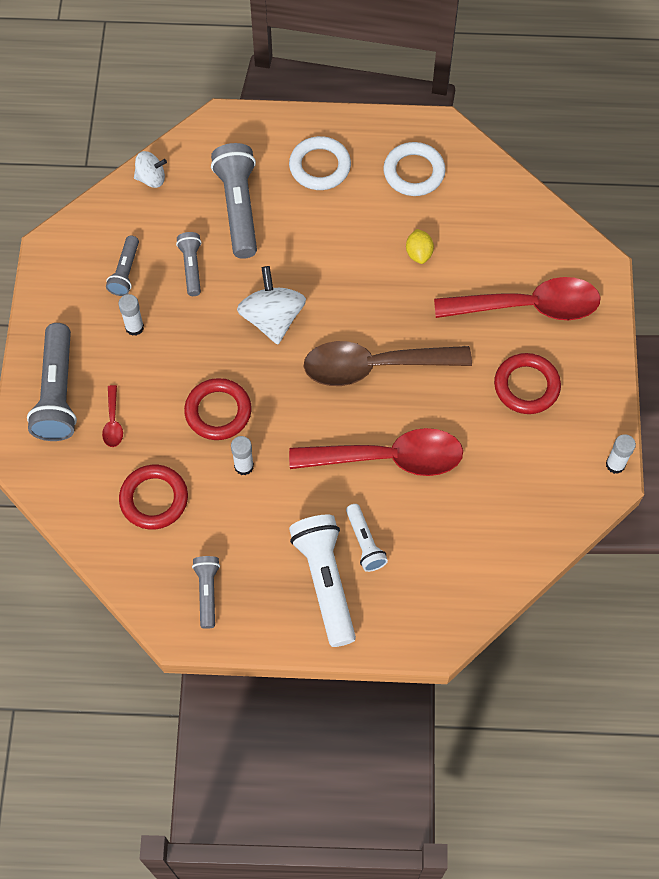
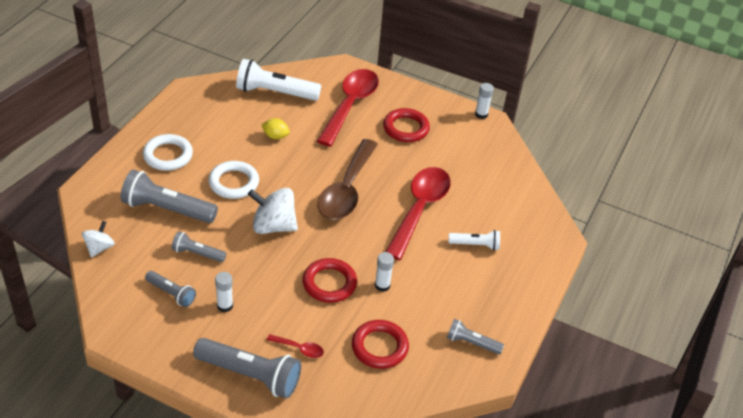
camera: 70 degrees left, 20 degrees down
(325, 582) = (494, 276): white flashlight -> white flashlight (275, 92)
(414, 172) = (211, 114): white ring -> white ring (233, 183)

